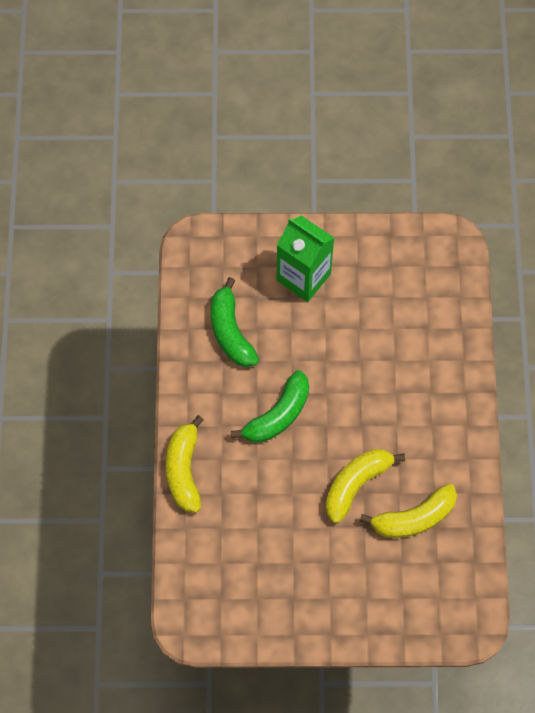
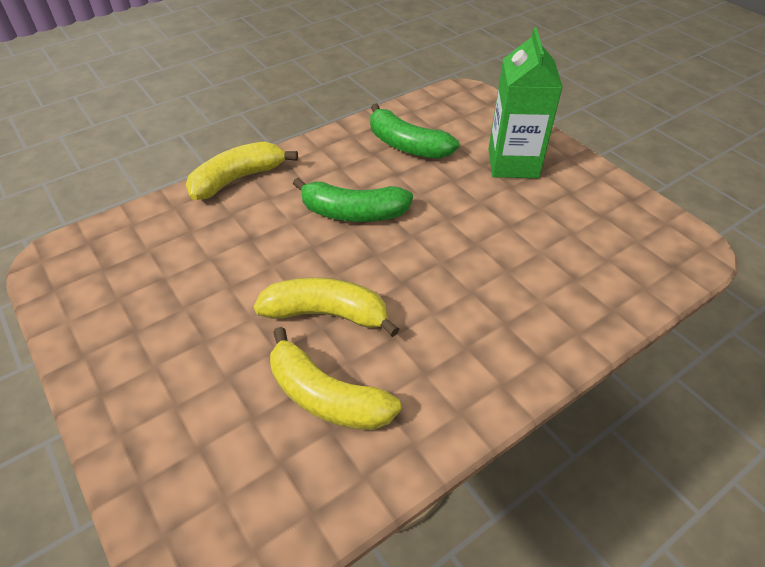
camera: 55 degrees right, 20 degrees down
(230, 331) = (407, 145): green banana -> green banana turned 90 degrees counterclockwise

